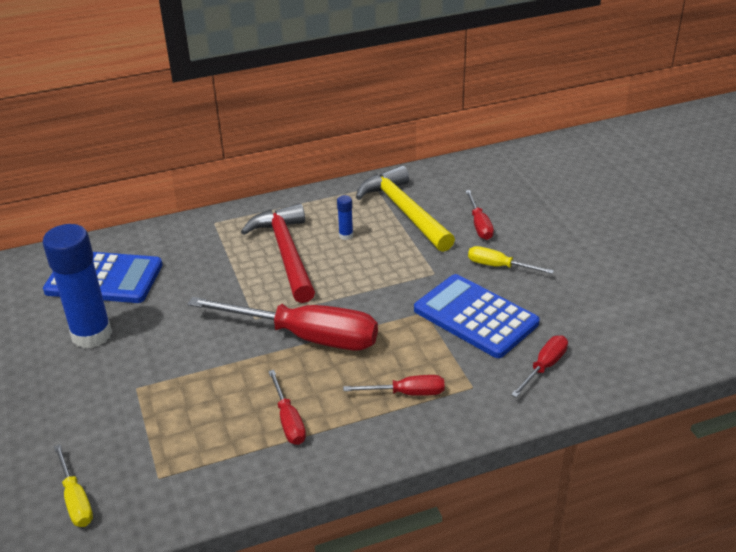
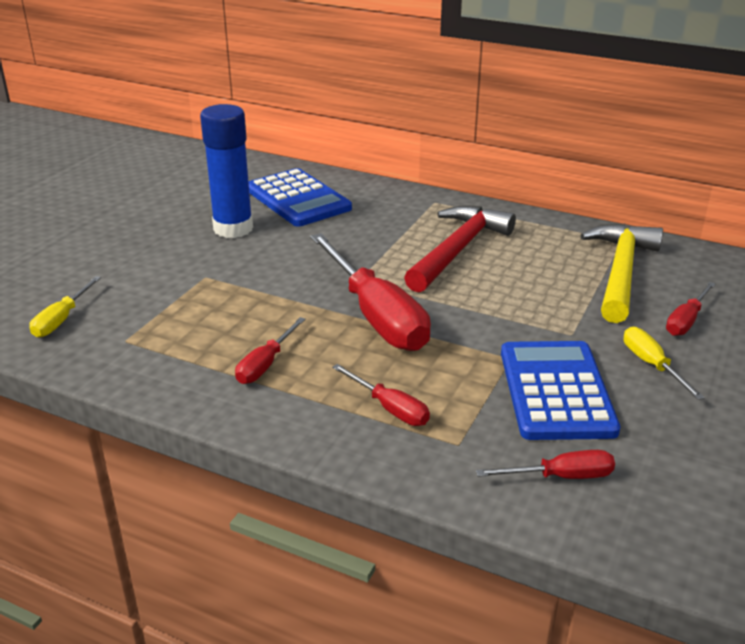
camera: 45 degrees right, 5 degrees down
(346, 235) = (531, 263): blue glue stick -> none

